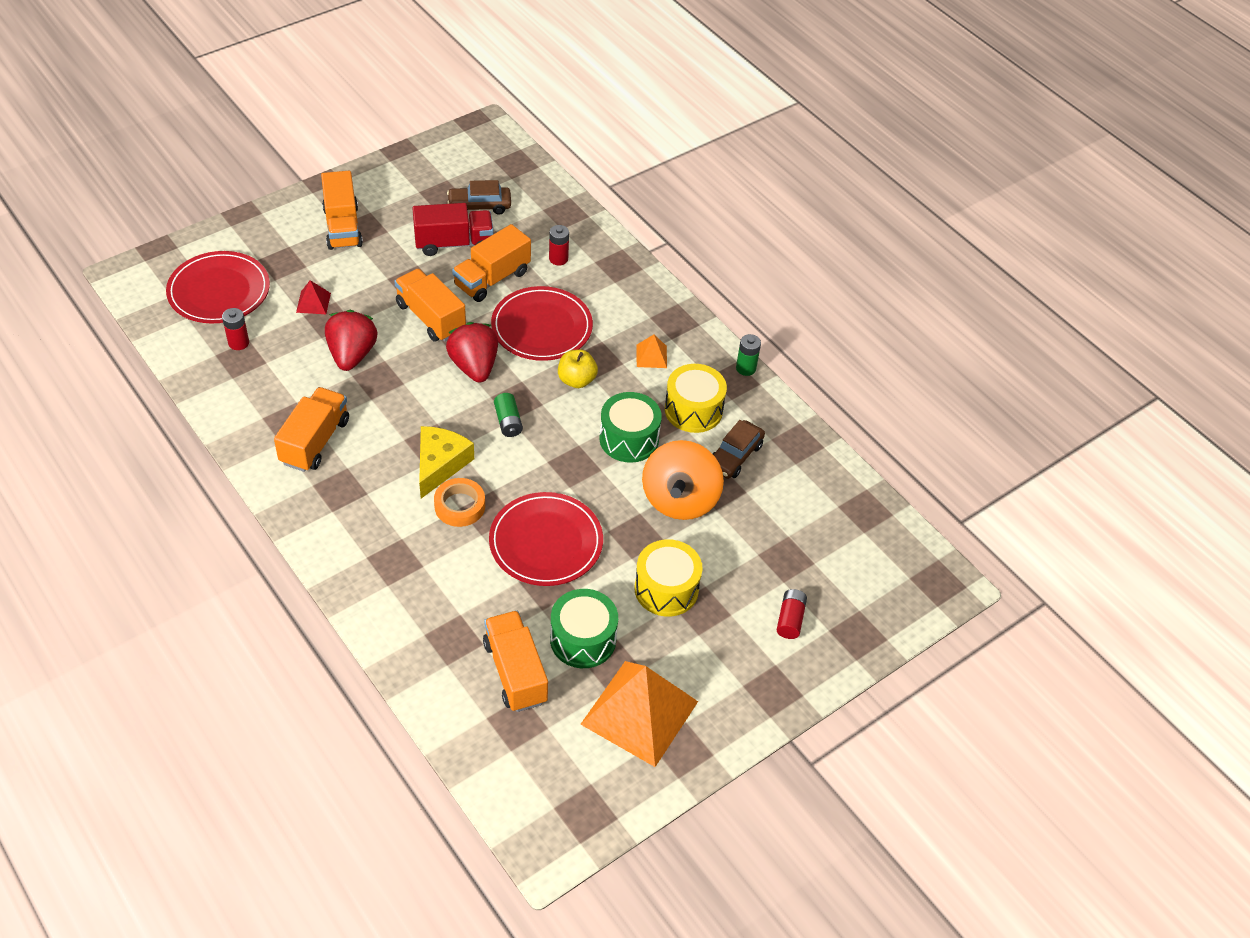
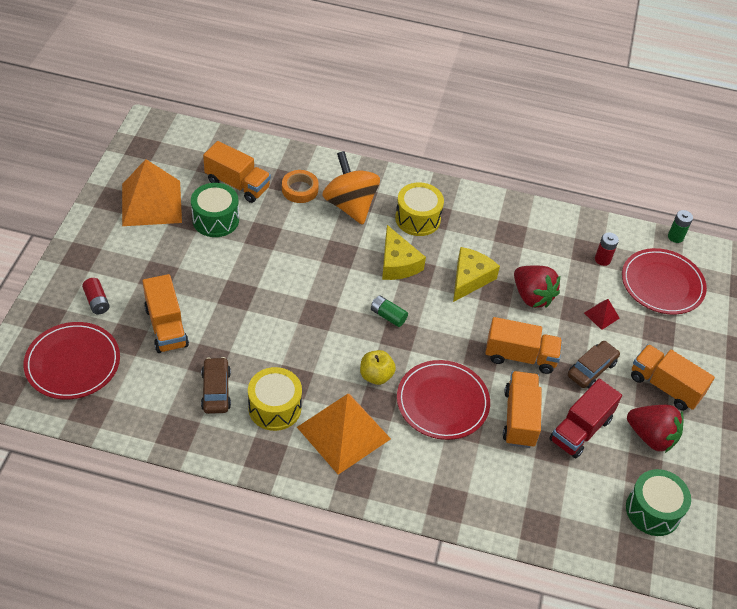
camera: 140 degrees right, 0 degrees up
(315, 441) = (481, 231): orange truck -> orange truck (166, 326)
(388, 405) = (470, 278): none -> yellow cheese
(459, 506) = (359, 247): orange tape -> orange tape (300, 189)
(474, 366) = (451, 340): red strawberry -> red strawberry (651, 437)
(479, 206) = (606, 481): brown car -> brown car (591, 369)
(546, 542) = (288, 257): red plate -> red plate (73, 363)
(558, 259) = (496, 473): red battery -> none
(629, 439) = (299, 355): green drum -> green drum (653, 510)
(651, 356) = (344, 433): orange pyramid -> orange pyramid, size x2.36
(666, 589) = (190, 274): yellow drum -> yellow drum (417, 219)
(680, 500) = (228, 334): orange spinning top -> orange spinning top (350, 205)
(745, 368) = (265, 472): green battery -> green battery (675, 237)

